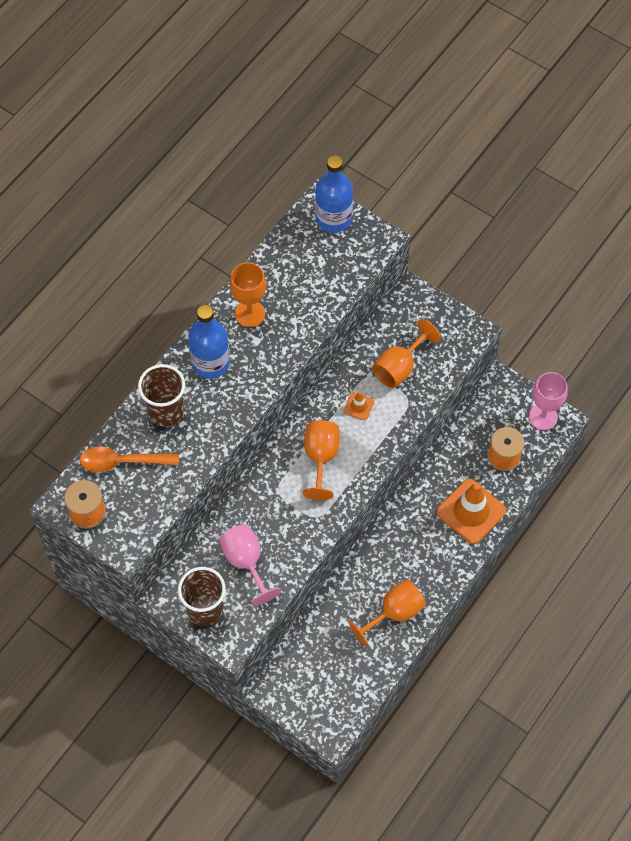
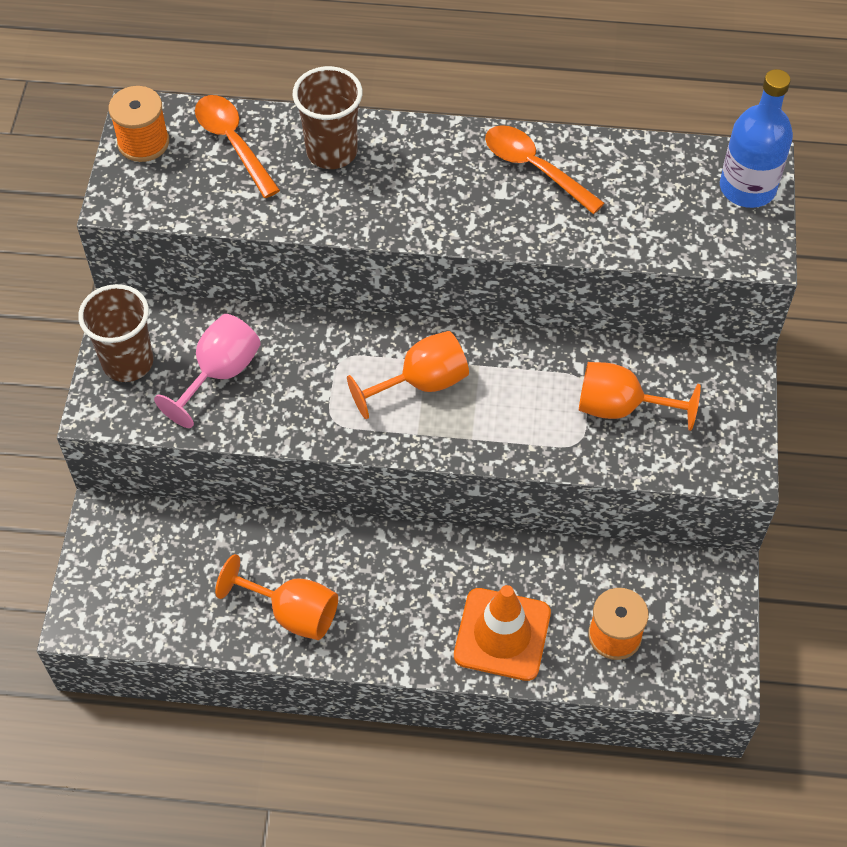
camera: 60 degrees right, 5 degrees down
(211, 363) = (433, 163): blue bottle -> none
(250, 314) = (534, 168): orange goblet -> orange spoon
(358, 406) = (527, 389): orange traffic cone -> none
(543, 417) = (712, 657): pink goblet -> none

